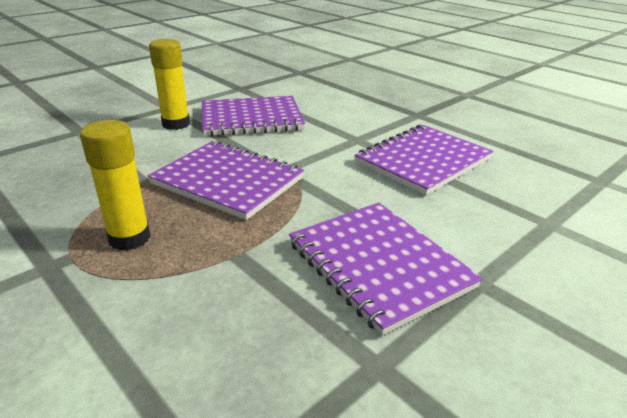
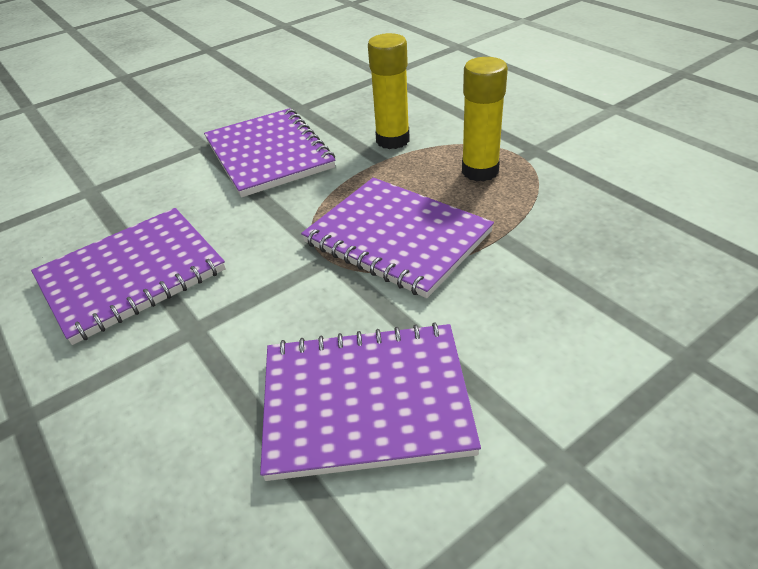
camera: 170 degrees left, 10 degrees up
(176, 124) = (514, 381): yellow glue stick -> yellow glue stick (392, 140)

